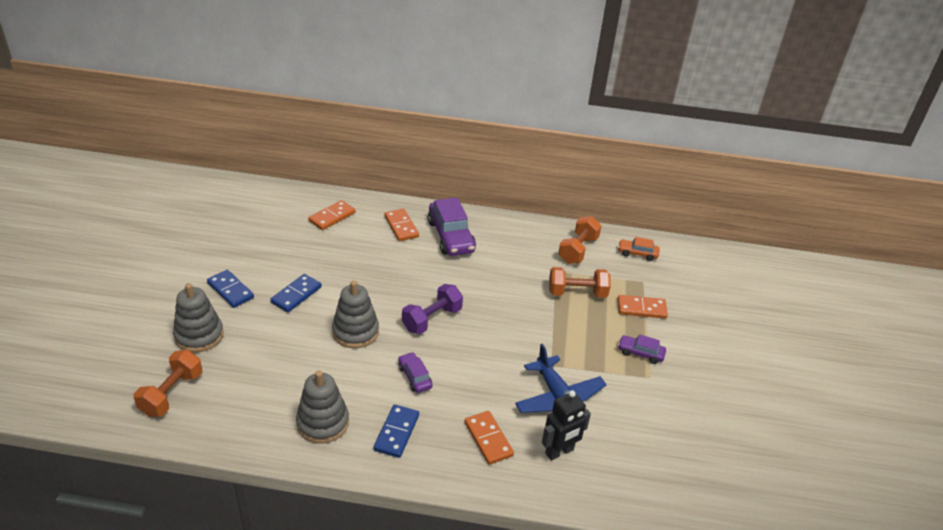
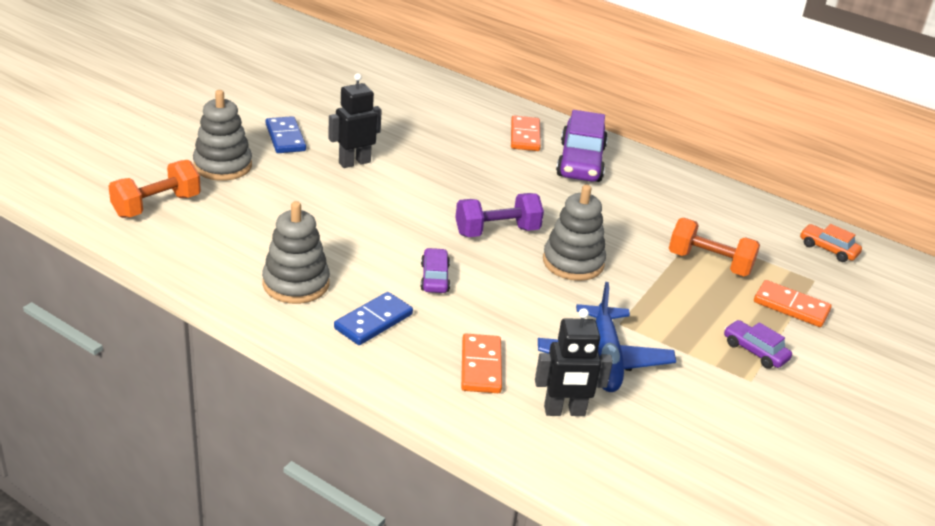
camera: 25 degrees right, 5 degrees down
(296, 295) = (354, 162): blue domino -> black robot
(332, 217) = (448, 105): orange domino -> none
(355, 332) = (396, 215): grey stacking toy -> grey stacking toy (573, 262)
(578, 250) = (743, 222): orange dumbbell -> none

